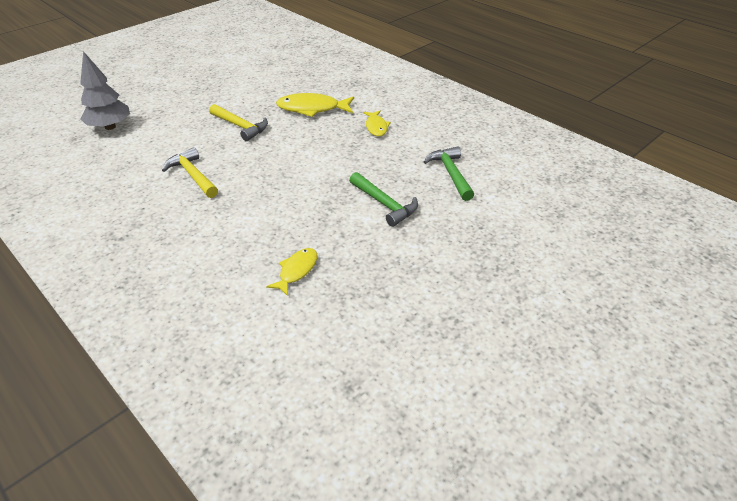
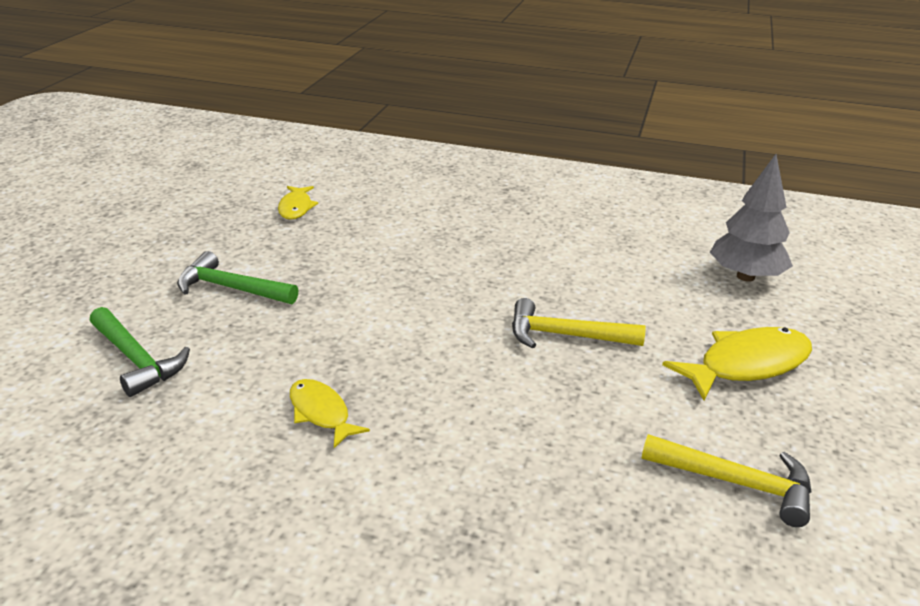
camera: 150 degrees right, 10 degrees down
(193, 175) = (525, 253): yellow hammer -> yellow hammer (736, 483)
(312, 109) = (486, 415): yellow fish -> yellow fish (747, 365)

